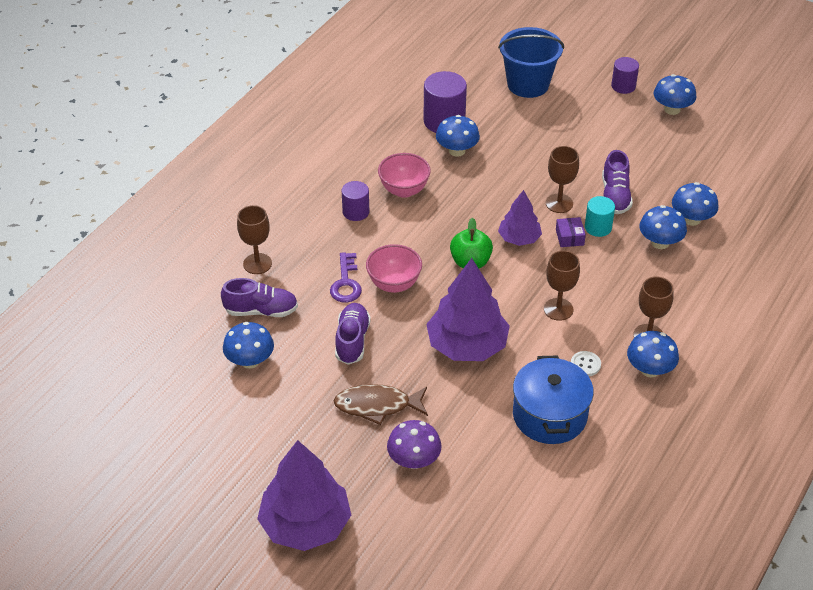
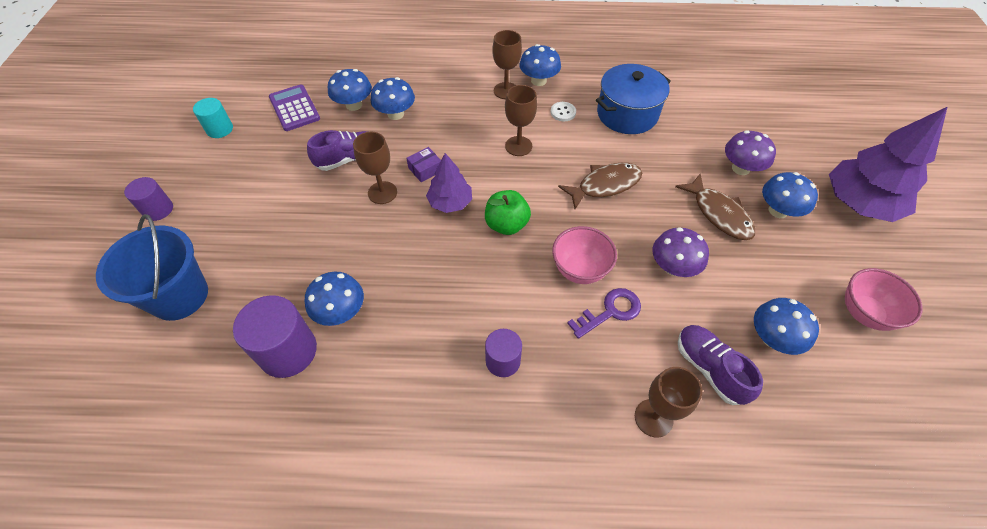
camera: 120 degrees left, 10 degrees up
(352, 341) = (673, 267): purple shoe -> purple mushroom
(404, 190) = (438, 331): pink bowl -> pink bowl (864, 313)
(467, 345) = (605, 185): purple tree -> brown fish
(598, 227) = (400, 156): turquoise cylinder -> turquoise cylinder (219, 129)
(672, 109) = (190, 161): blue mushroom -> blue mushroom (778, 210)
(710, 180) = (294, 108): none -> purple calculator

